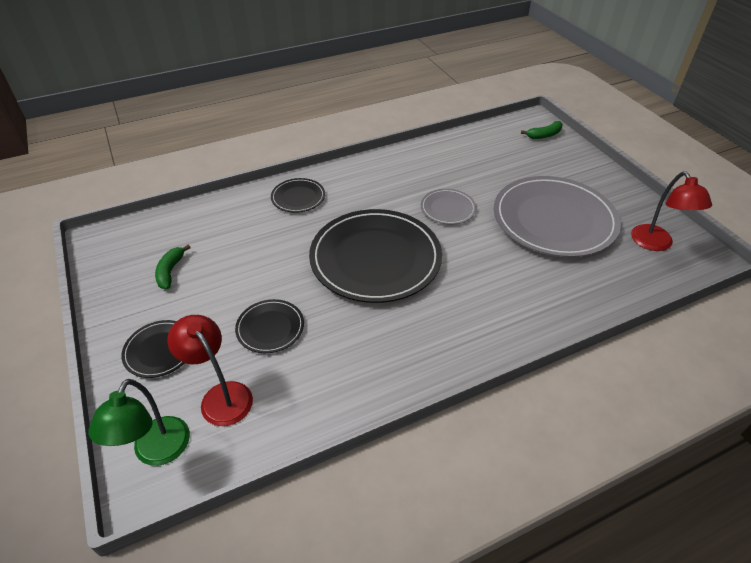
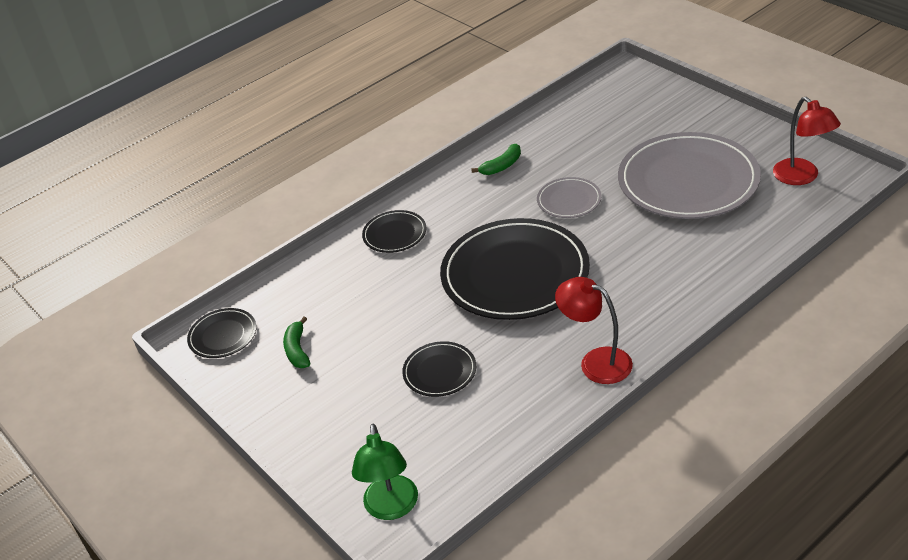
camera: 10 degrees left, 5 degrees down
(159, 350) = (336, 425): black plate -> black plate (223, 335)
(221, 396) = (425, 444): red lamp -> red lamp (596, 362)
(544, 135) = (642, 87): green banana -> green banana (502, 166)

